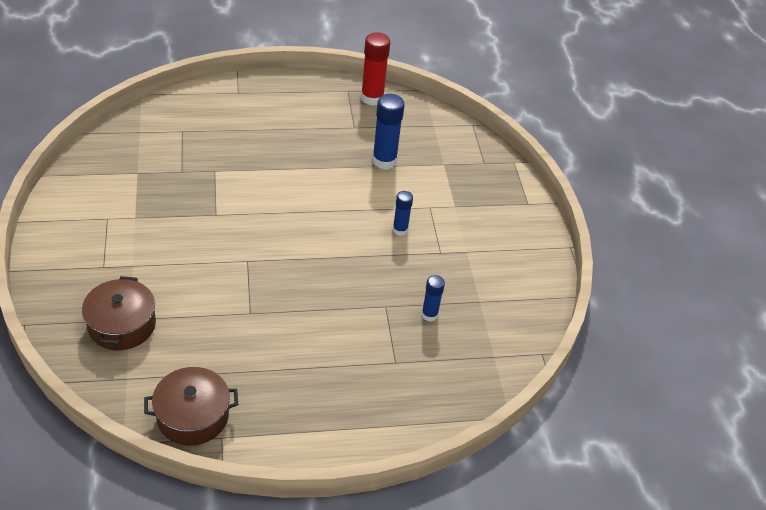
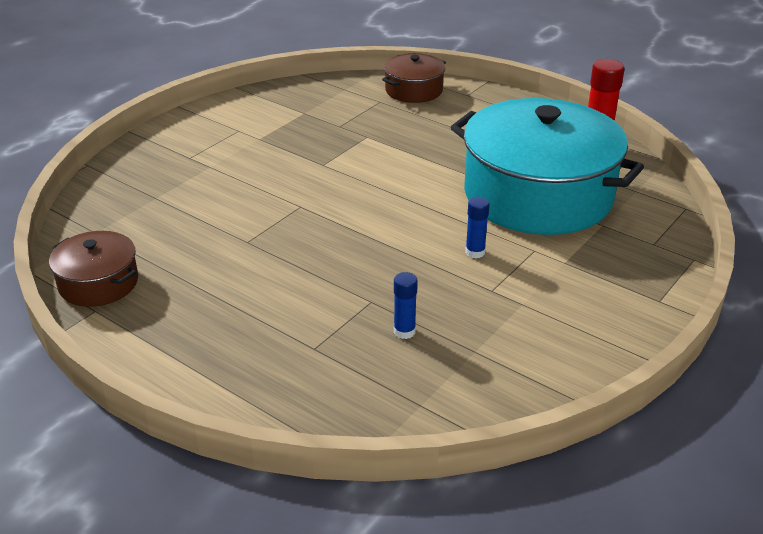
camera: 50 degrees right, 10 degrees down
(122, 325) = (145, 198): brown pot -> brown pot (414, 90)
(384, 161) = (538, 195): blue glue stick -> turquoise pot

